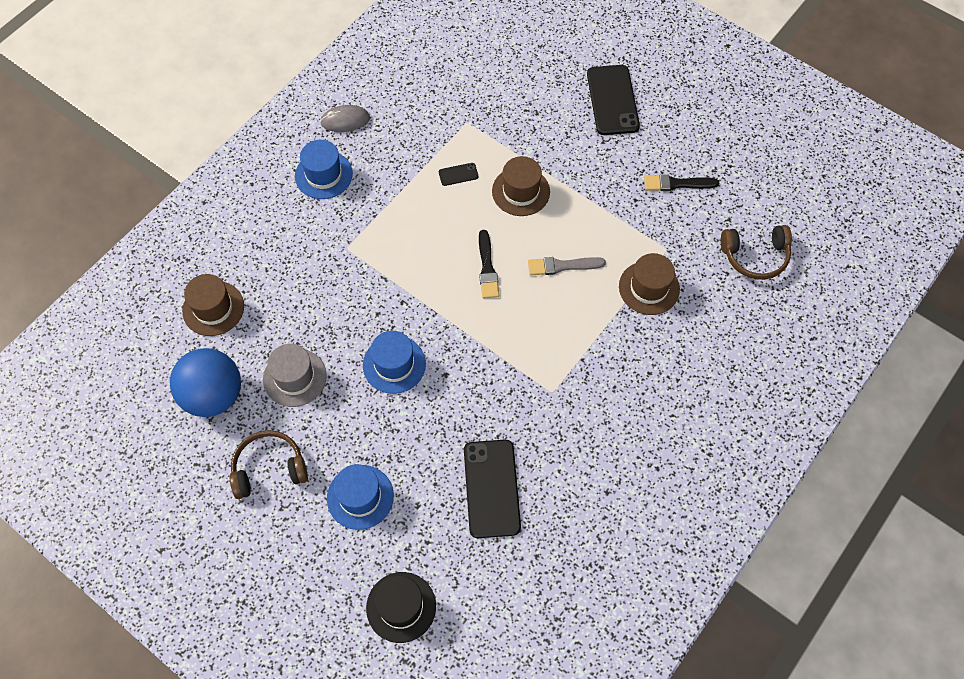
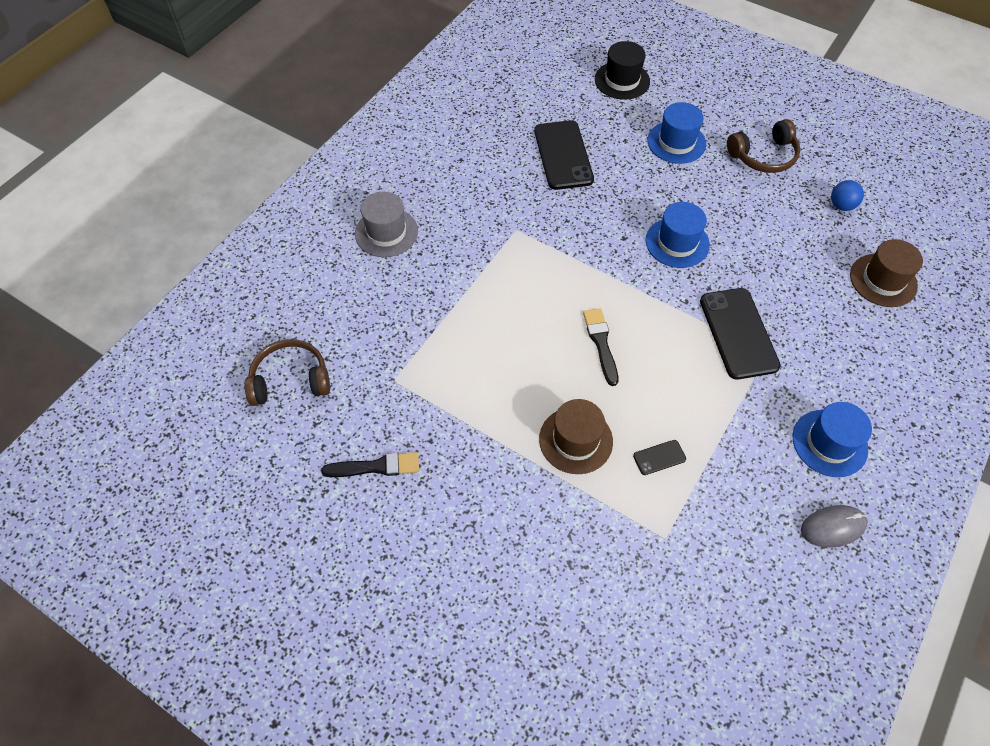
camera: 175 degrees right, 5 degrees down
(213, 395) = (841, 205): blue ball -> blue ball, size x0.46
(294, 377) = (771, 225): grey hat -> grey hat (386, 232)
(562, 266) = (516, 352): grey brush -> none
(612, 100) = (461, 595): black phone -> black phone (738, 333)
(649, 288) = (417, 335): brown hat -> none

